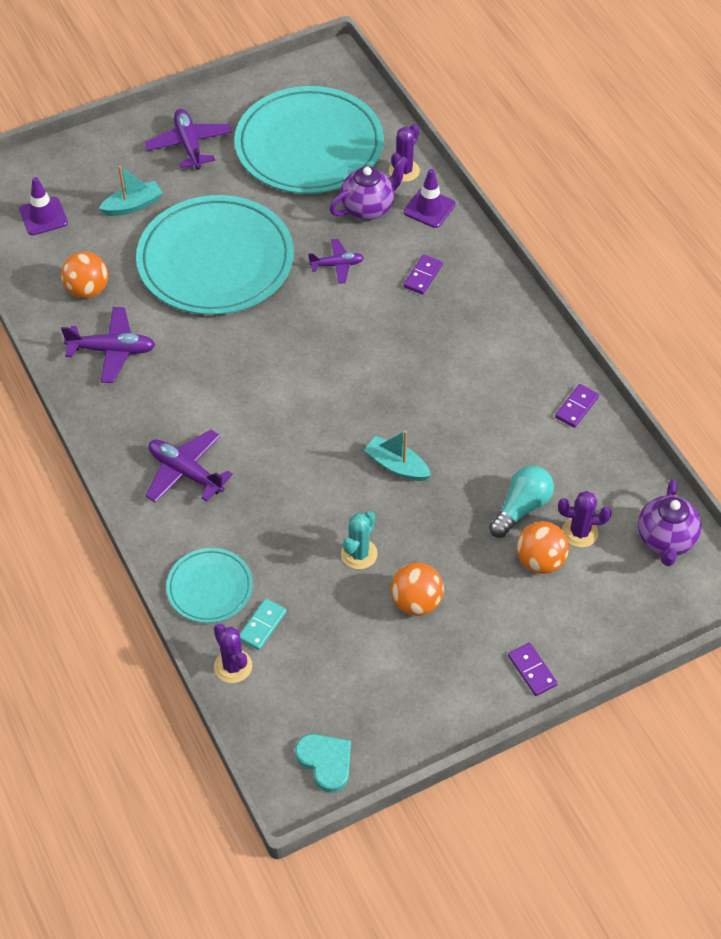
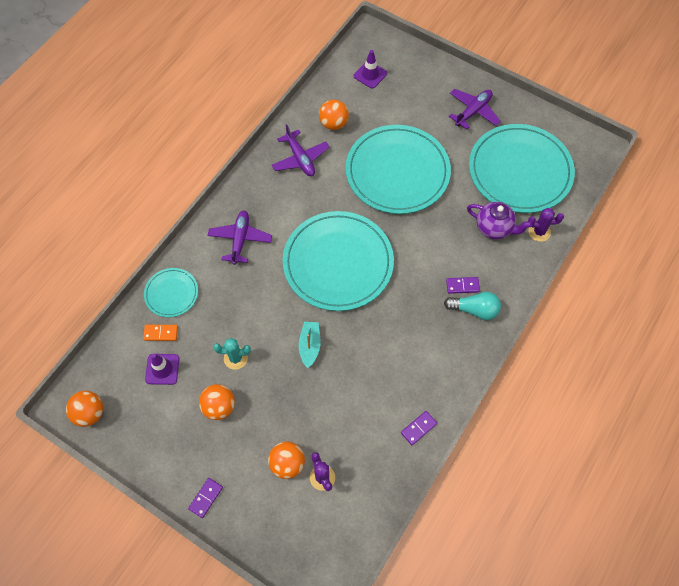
camera: 60 degrees right, 10 degrees up
(133, 205) = (408, 110): turquoise boat -> none
(233, 666) = (127, 333): purple cactus -> none
(262, 625) = (161, 333): turquoise domino -> orange domino
(300, 382) = (338, 263): none -> turquoise plate
(325, 762) = (89, 413): turquoise heart -> orange ball
(337, 265) = (438, 235): purple plane -> none
(429, 208) = (519, 261): purple traffic cone -> purple traffic cone (162, 369)
(521, 508) = (320, 433): turquoise light bulb -> turquoise light bulb (474, 310)
(576, 407) = (418, 428): purple domino -> purple domino turned 45 degrees counterclockwise
(665, 540) = (346, 535): purple teapot -> none

